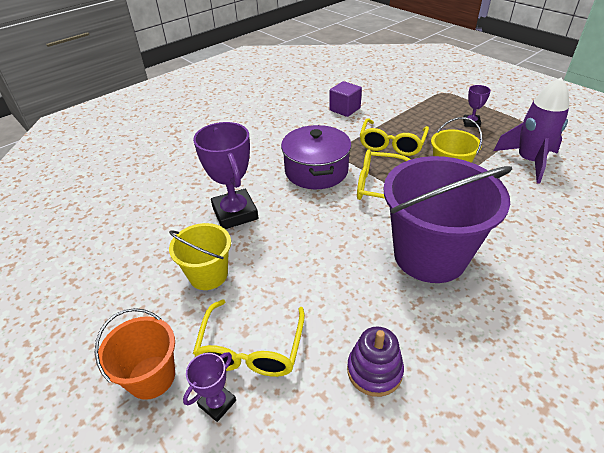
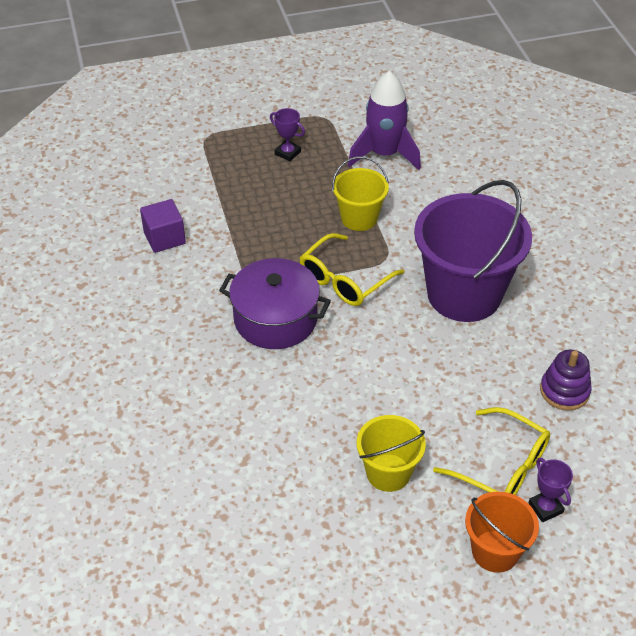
camera: 65 degrees left, 5 degrees up
(235, 213) = (302, 419): purple trophy -> none
(392, 144) = (275, 234): yellow glasses -> none

